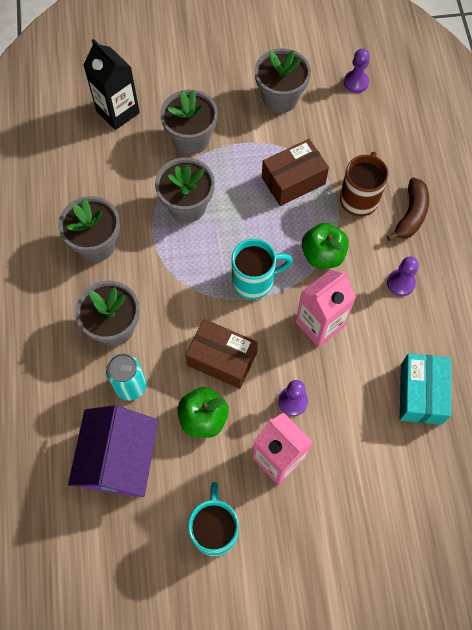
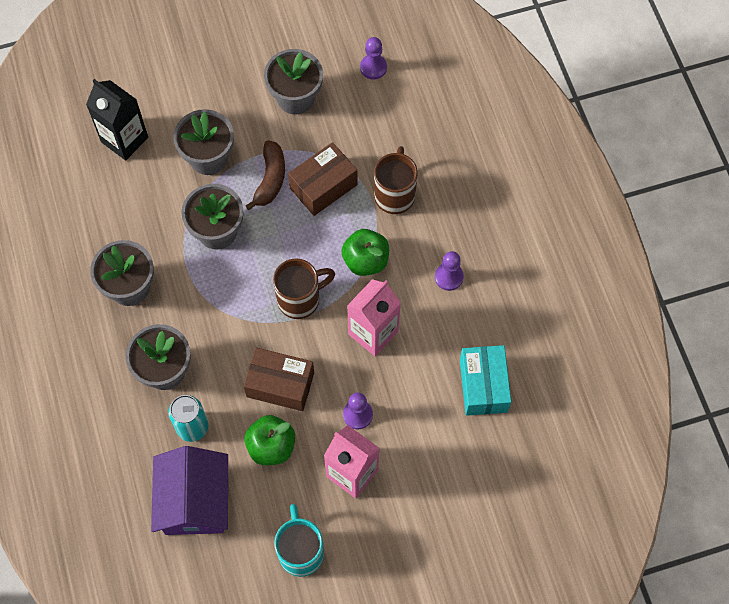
camera: 10 degrees left, 0 degrees up
(254, 281) = (300, 299): turquoise mug -> brown mug
(411, 215) = (450, 204): brown banana -> brown banana (270, 179)

